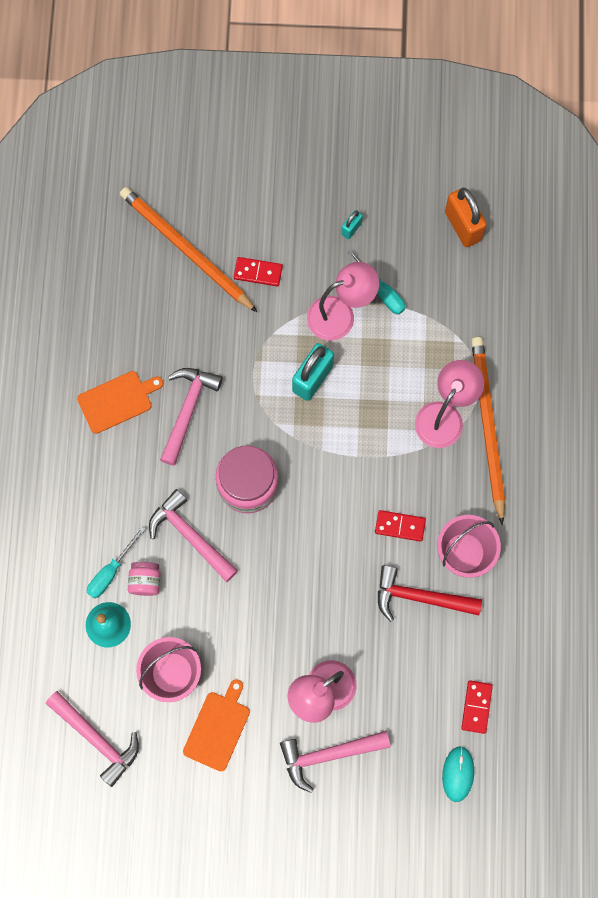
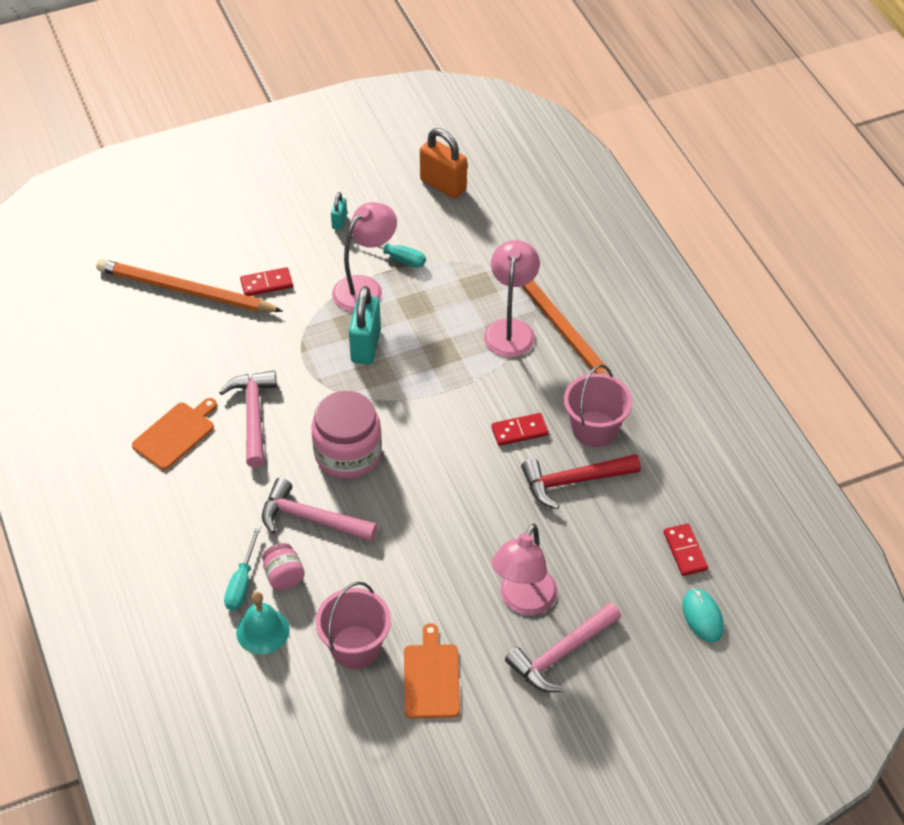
camera: 25 degrees left, 25 degrees down
(97, 739) = (304, 742): pink hammer -> none

